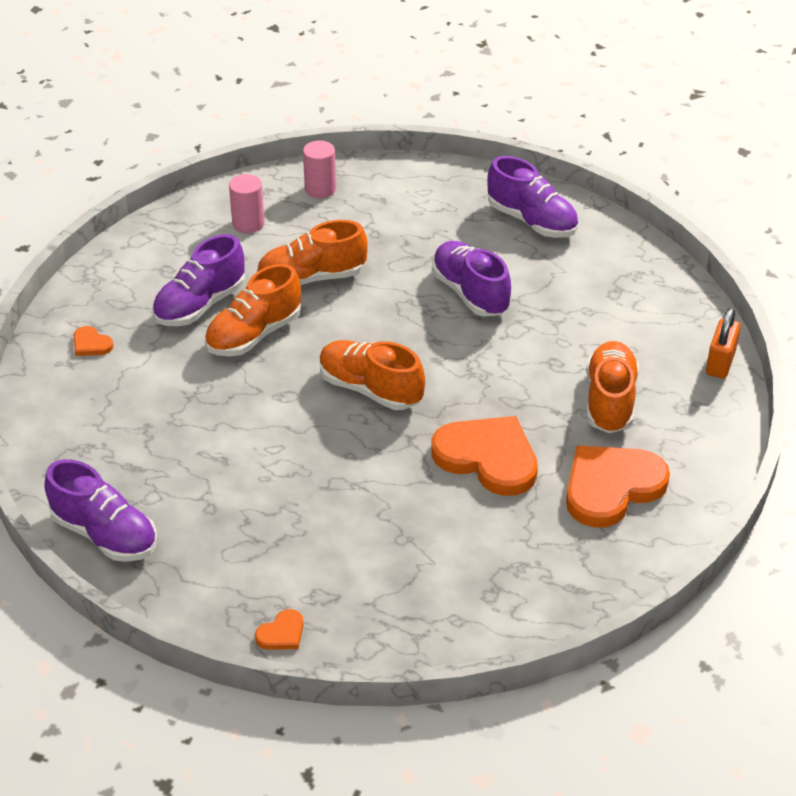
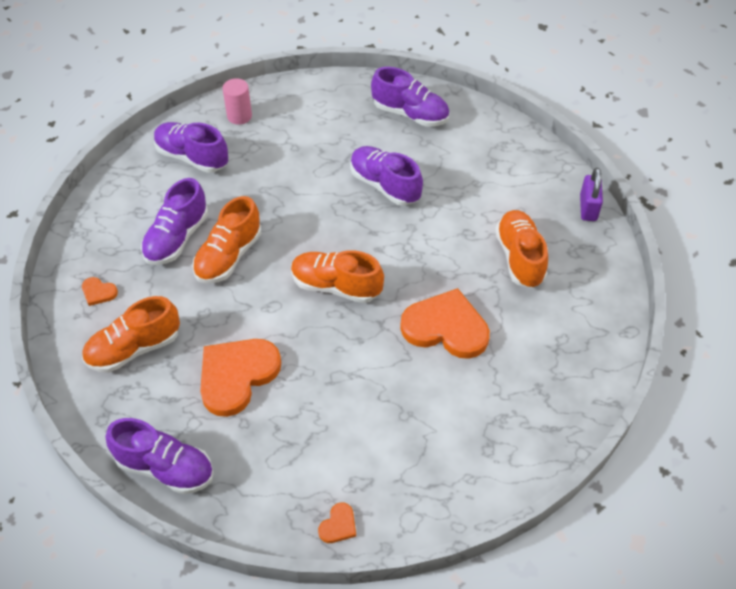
camera: 15 degrees left, 10 degrees up
(248, 223) = (192, 157): pink cylinder -> purple shoe
(312, 278) = (258, 196): orange shoe -> orange shoe (134, 349)
(611, 487) = (546, 332): orange heart -> orange heart (237, 376)
(720, 363) = (588, 208): orange padlock -> purple padlock

